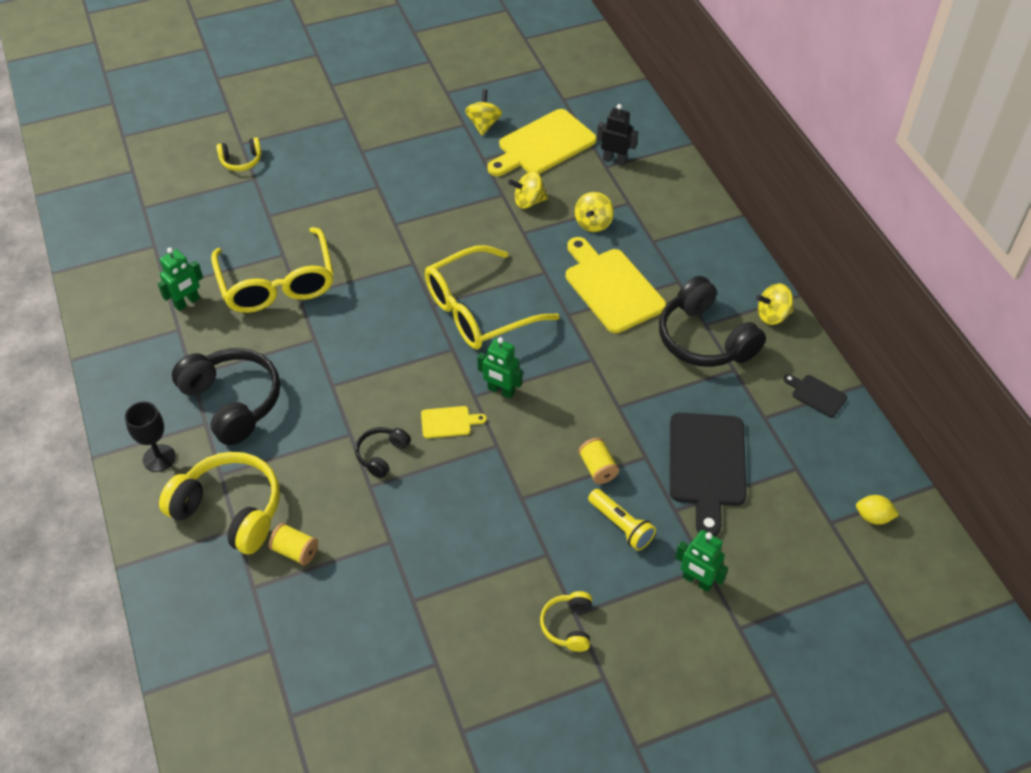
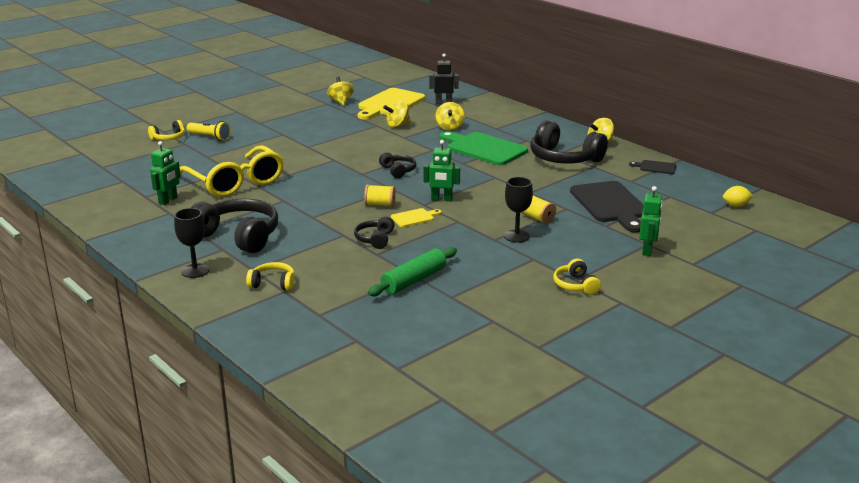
camera: 20 degrees left, 25 degrees down
(230, 510) = (273, 283): yellow headphones -> yellow headphones, size x0.50
(295, 551) = (341, 292): yellow spool -> yellow spool (380, 205)
(386, 554) = (414, 280): none -> green rolling pin
(479, 310) = (398, 171): yellow glasses -> black headphones
(551, 500) = (516, 236): none -> black goblet
(611, 287) = (483, 148): yellow cutting board -> green cutting board
(621, 525) = (575, 238): yellow flashlight -> yellow flashlight (210, 137)
(697, 581) = (647, 250): green robot -> green robot turned 90 degrees counterclockwise

